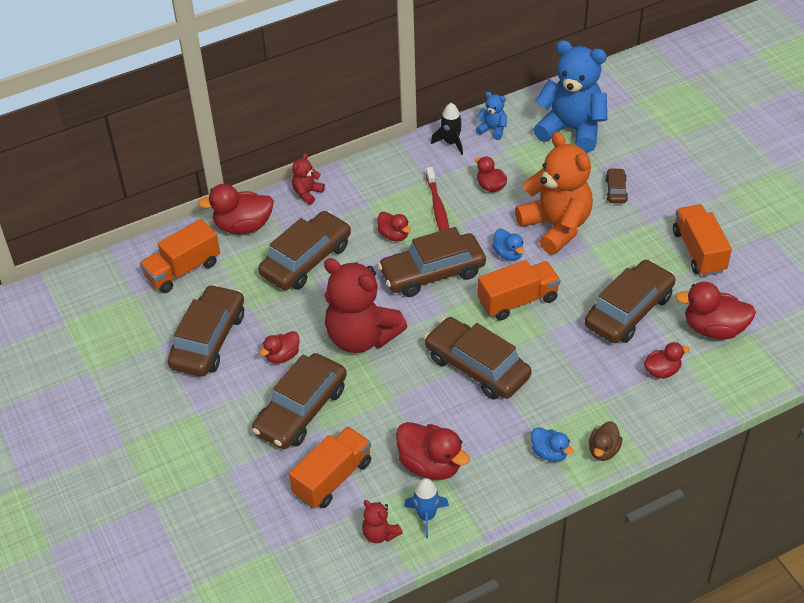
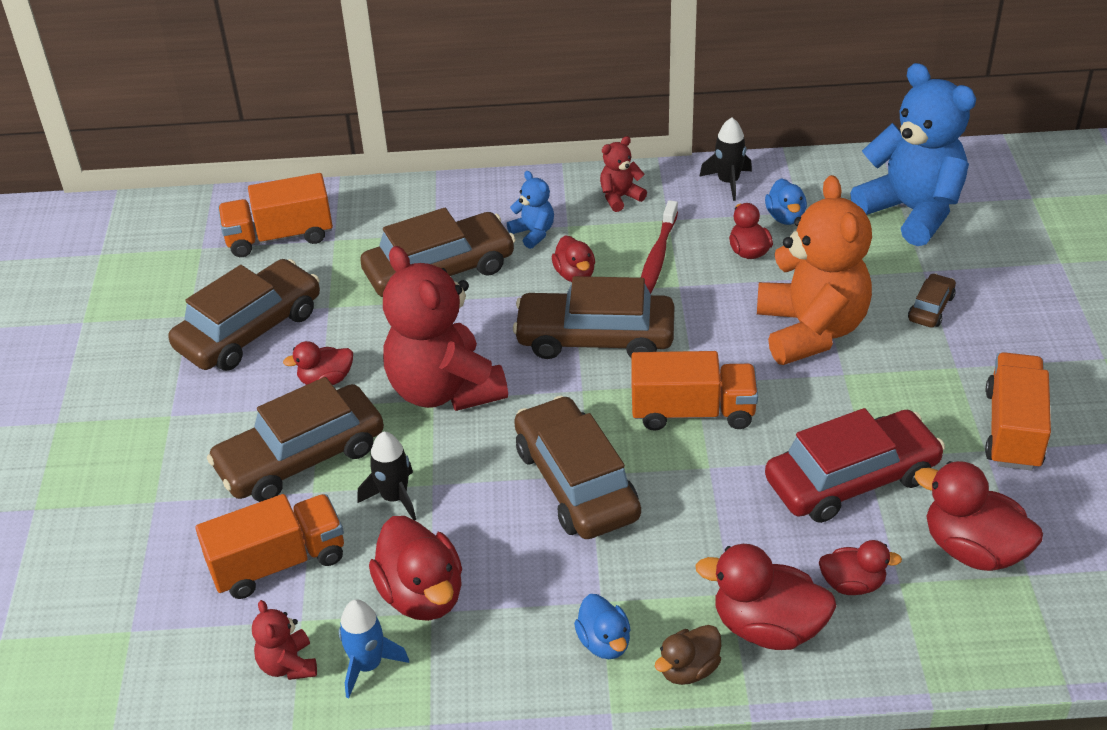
camera: 25 degrees right, 5 degrees down
(243, 226) = (389, 207): red duck -> red duck (767, 627)
(307, 193) = (497, 191): red teddy bear -> red teddy bear (620, 197)
(376, 414) = (394, 497): none -> black rocket
(492, 130) = (797, 181): blue teddy bear -> blue teddy bear (533, 233)
(508, 254) = (718, 345): blue duck -> blue duck (785, 217)
(629, 311) = (851, 479): brown car -> red car

